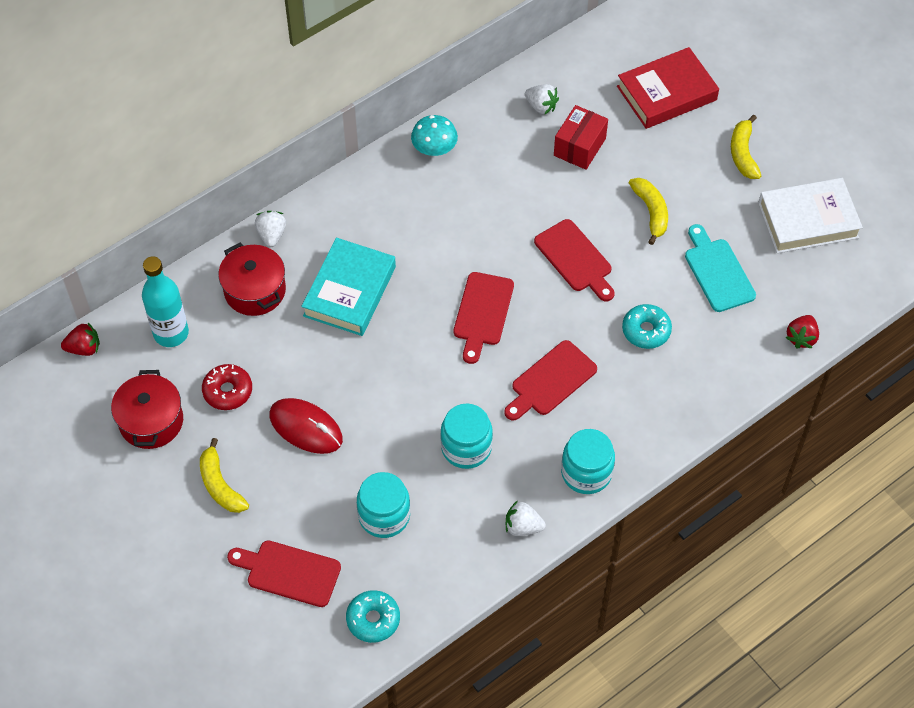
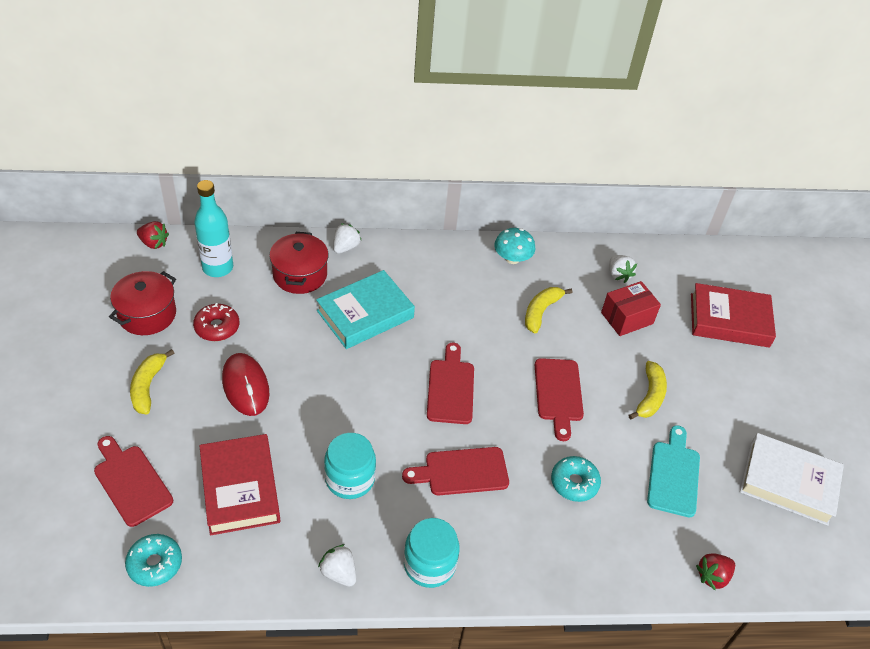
camera: 30 degrees right, 10 degrees down
(384, 516) = (240, 488): turquoise jar -> red book
(482, 313) = (451, 388): red cutting board -> red cutting board turned 135 degrees clockwise
(743, 153) = (764, 398): yellow banana -> yellow banana (541, 312)

